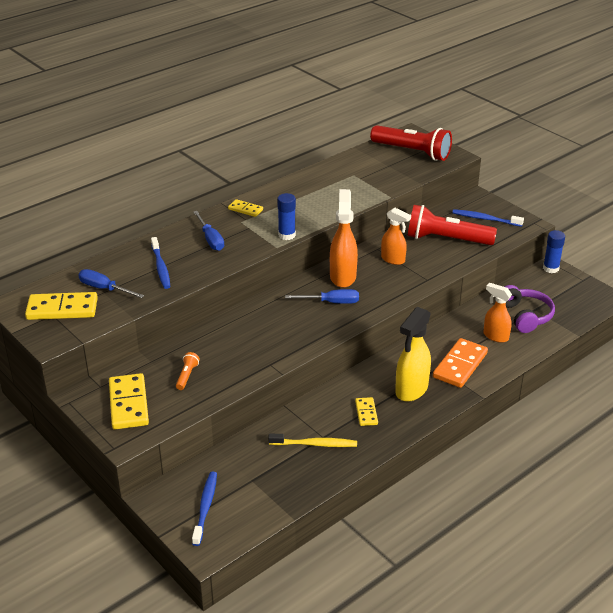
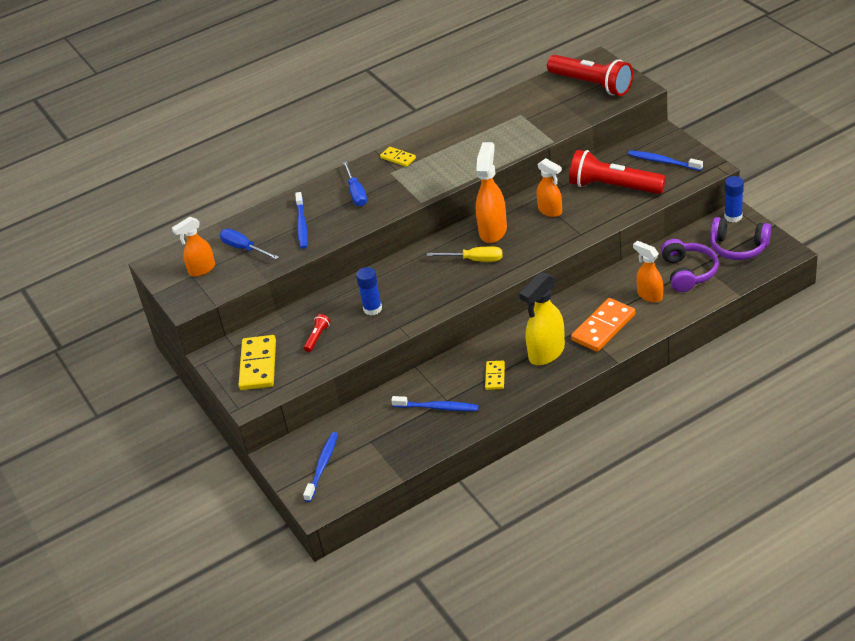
camera: 15 degrees right, 5 degrees up
(62, 309) = (201, 270): yellow domino -> orange spray bottle
(187, 376) = (317, 337): orange flashlight -> red flashlight
(287, 235) = (434, 188): blue glue stick -> blue glue stick (372, 309)
(315, 444) = (437, 407): yellow toothbrush -> blue toothbrush
(331, 302) = (474, 260): blue screwdriver -> yellow screwdriver
(564, 294) = (738, 247): none -> purple headphones

